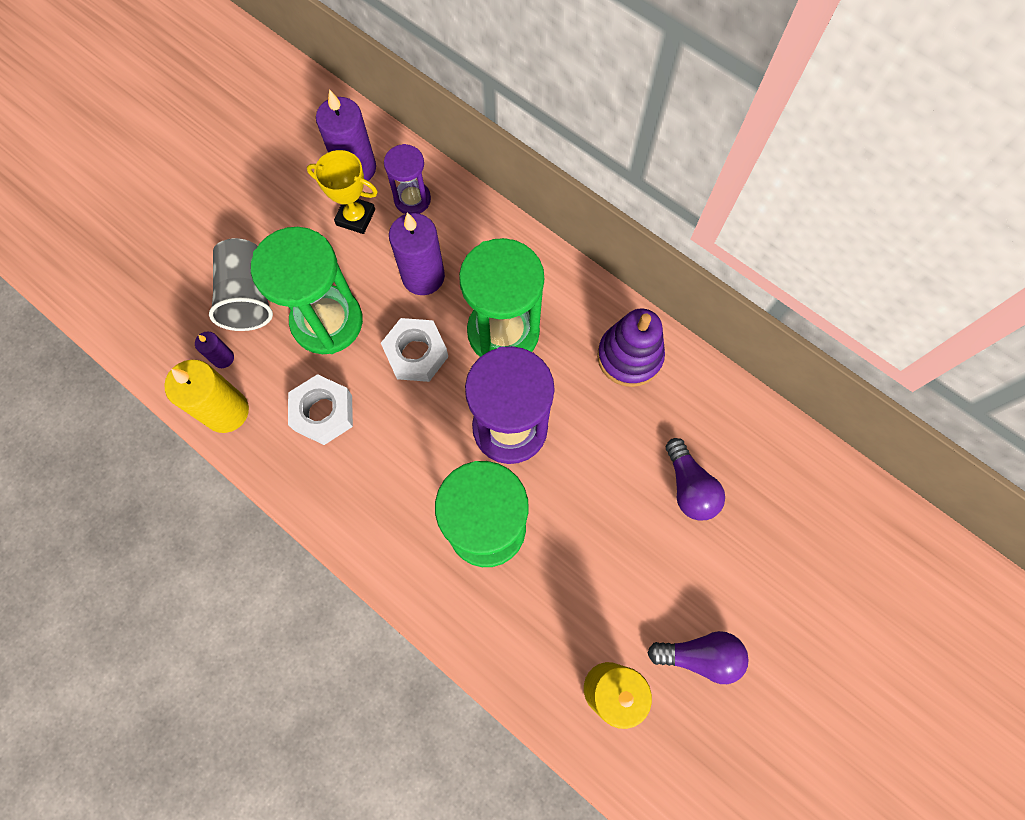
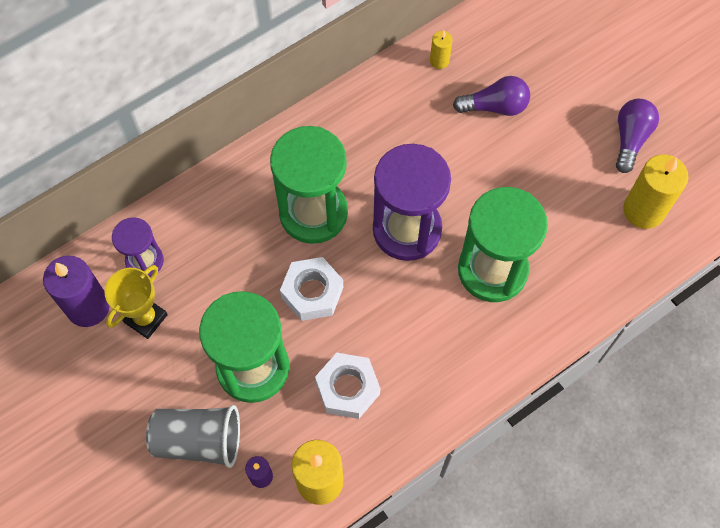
camera: 75 degrees left, 5 degrees down
(423, 276) = (233, 269): purple candle -> none
(629, 356) = (368, 118): purple stacking toy -> none
(726, 413) = (439, 61): none -> yellow candle

